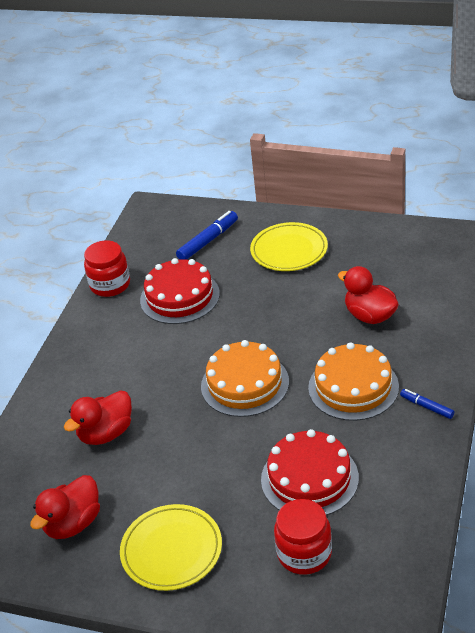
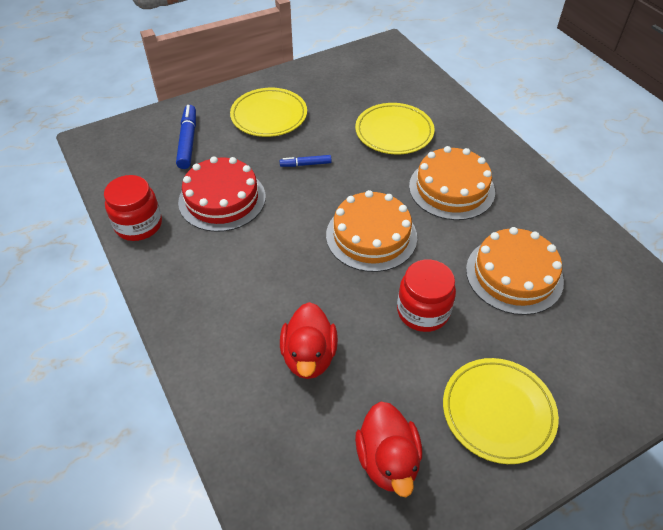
camera: 50 degrees left, 10 degrees up
(304, 553) = (587, 333): red jar -> red jar (423, 311)
(309, 478) = (514, 275): red cake -> orange cake
(370, 316) = (394, 132): red duck -> yellow plate
(426, 407) = (515, 172): blue marker -> blue marker (305, 164)

